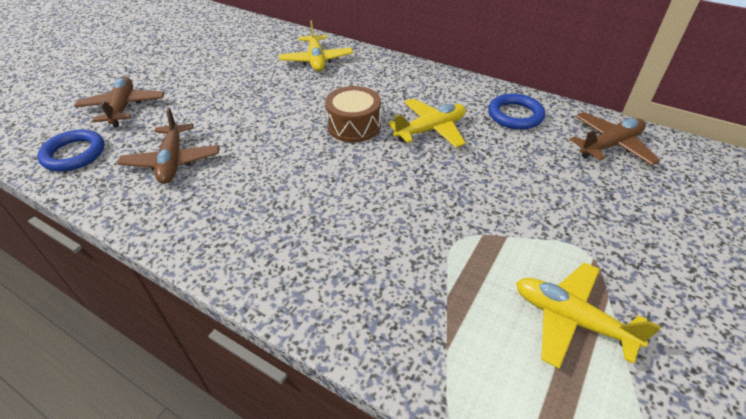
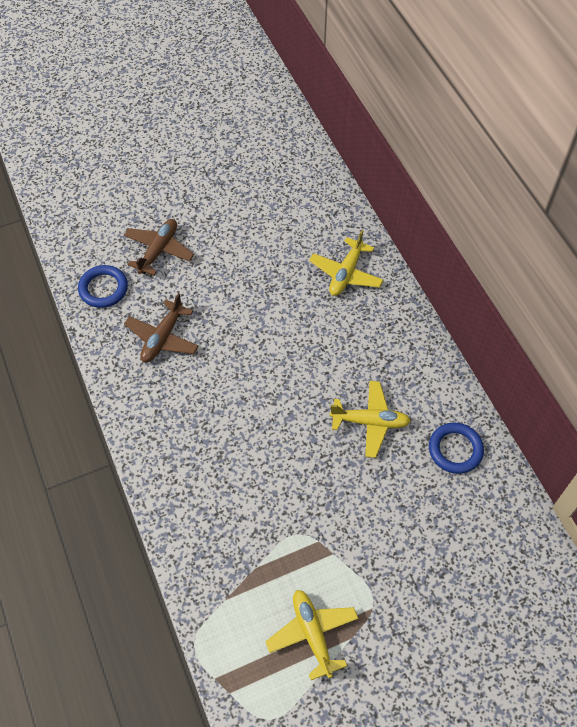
camera: 35 degrees right, 15 degrees up
(354, 126) = (314, 379): brown drum -> none
(610, 145) = (499, 531): brown plane -> none

